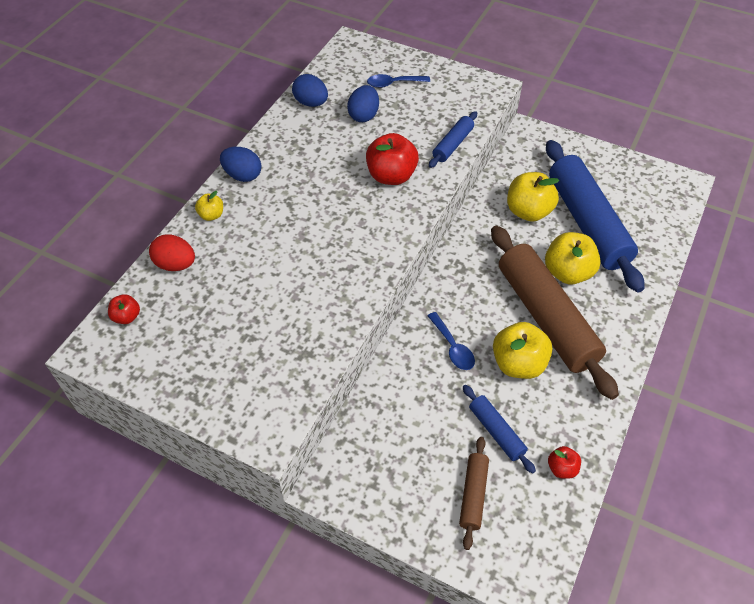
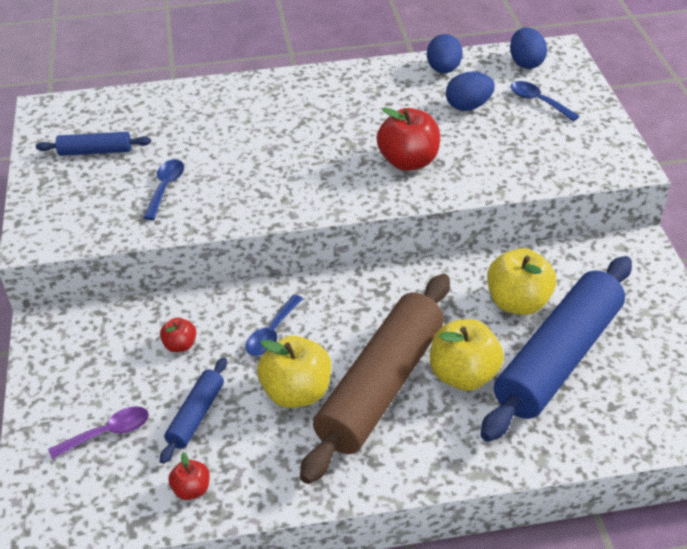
camera: 55 degrees right, 10 degrees down
(127, 317) = (93, 107): red apple -> red apple (180, 345)
(175, 264) = (169, 101): red egg -> none
(211, 215) = (241, 90): yellow apple -> none
(243, 175) = (306, 81): blue egg -> blue egg (526, 63)
(285, 320) = (165, 188): none -> blue spoon
(452, 144) = (502, 179): blue rolling pin -> blue rolling pin (95, 151)
(473, 494) = (108, 433): brown rolling pin -> purple spoon

